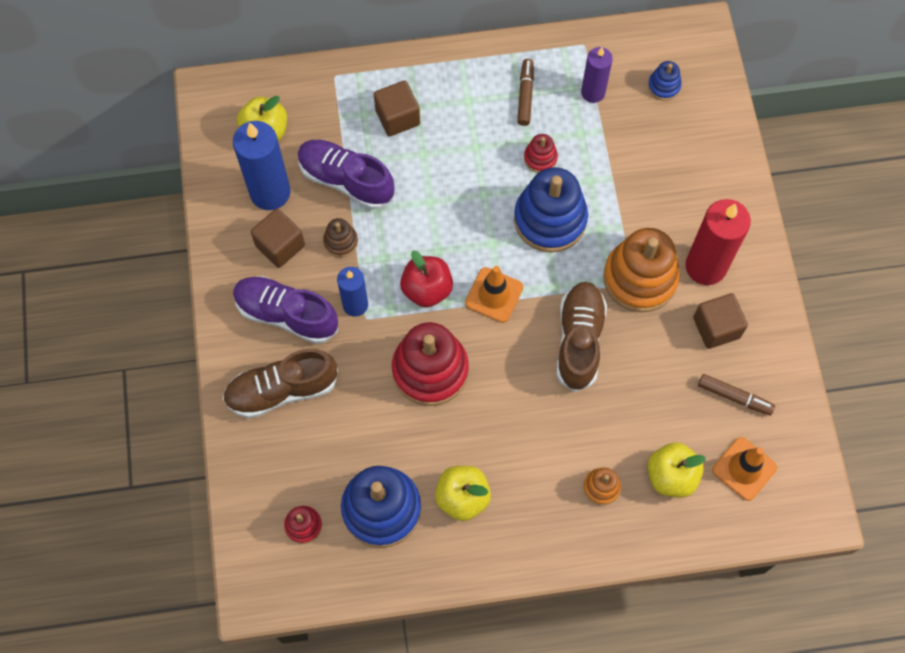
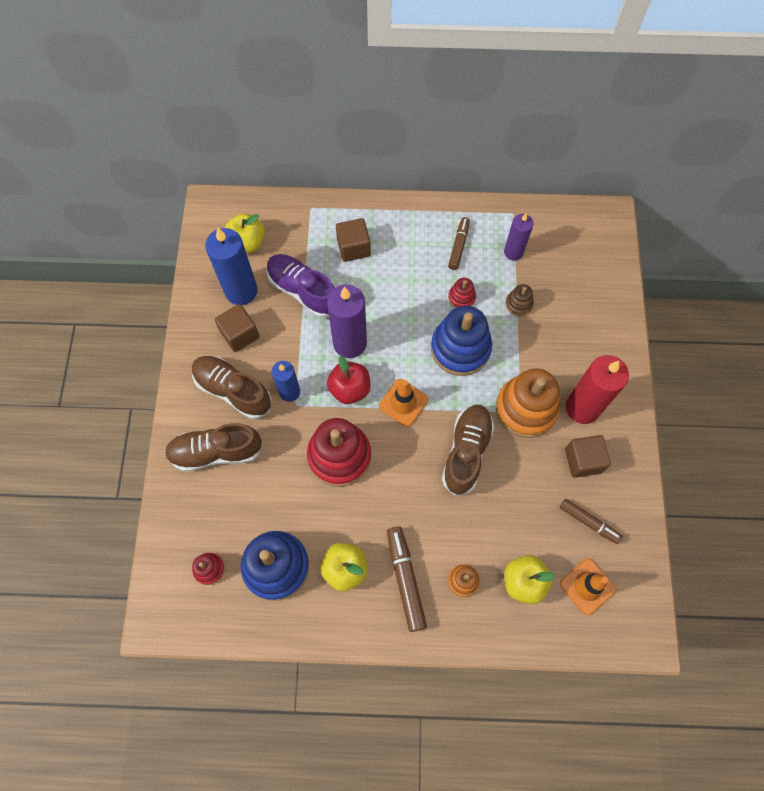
camera: 10 degrees right, 0 degrees up
(286, 314) = (233, 391): purple shoe -> brown shoe
(340, 241) = (288, 339): brown stacking toy -> brown stacking toy (518, 304)
(416, 234) = (350, 343): none -> purple candle
(535, 497) = (405, 579): none -> brown marker
(664, 86) = (572, 256): blue stacking toy -> none

